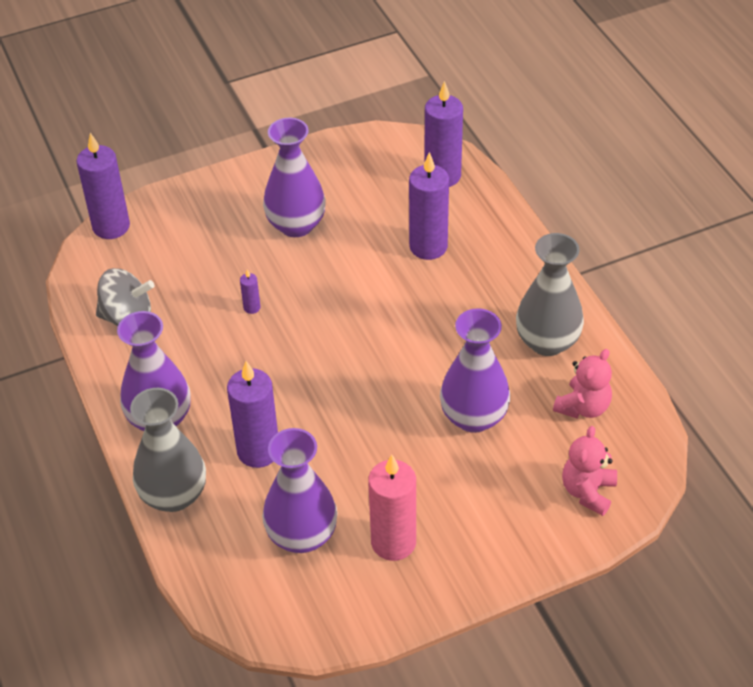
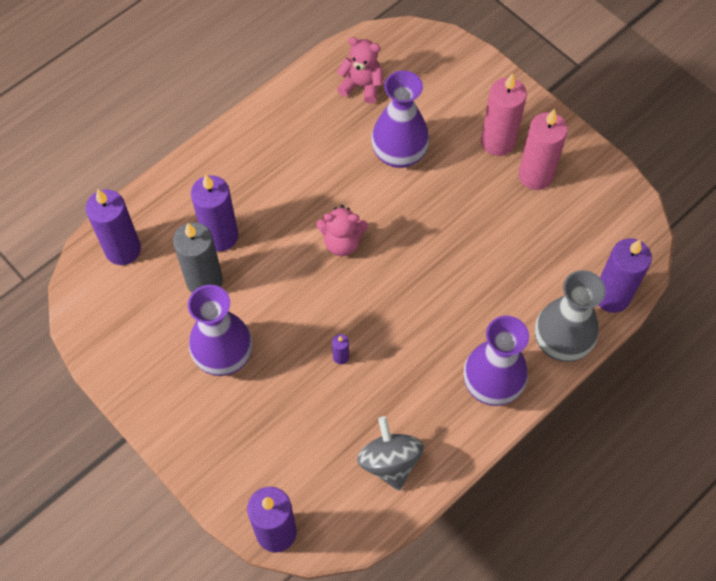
camera: 110 degrees left, 15 degrees up
(258, 451) = (493, 295): purple candle -> purple candle (611, 296)
(302, 535) = (556, 237): purple vase -> none
(382, 226) = (204, 281): none -> grey candle
(456, 519) = (498, 142): none -> pink candle
(547, 342) = (303, 123): grey vase -> none
(588, 491) = (439, 67): pink teddy bear -> pink teddy bear (342, 242)

